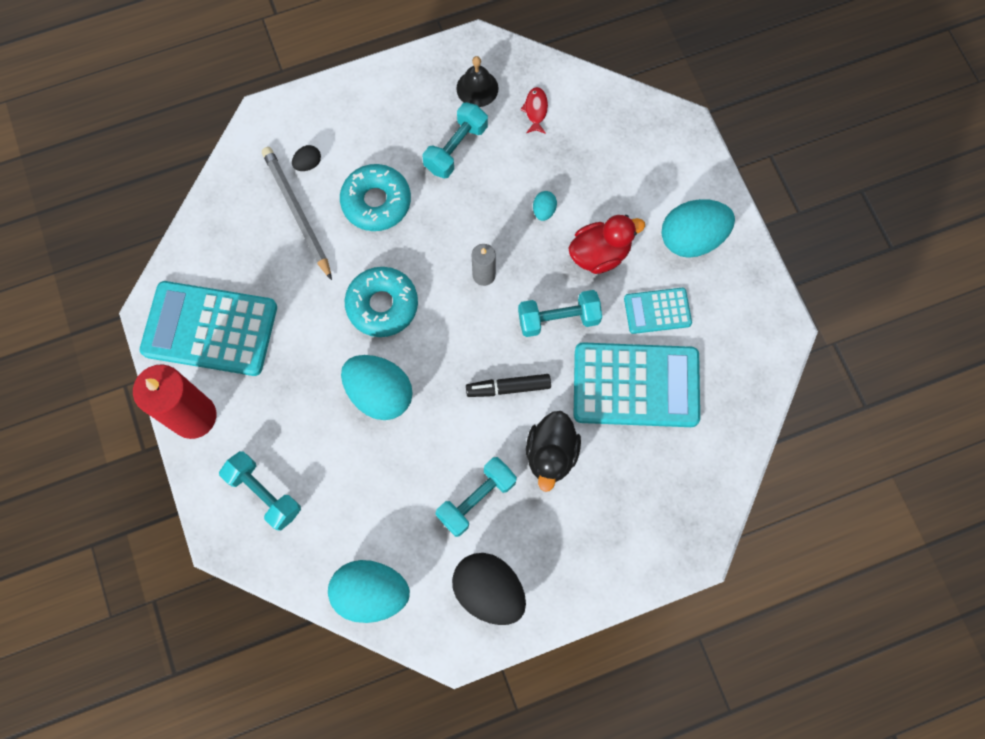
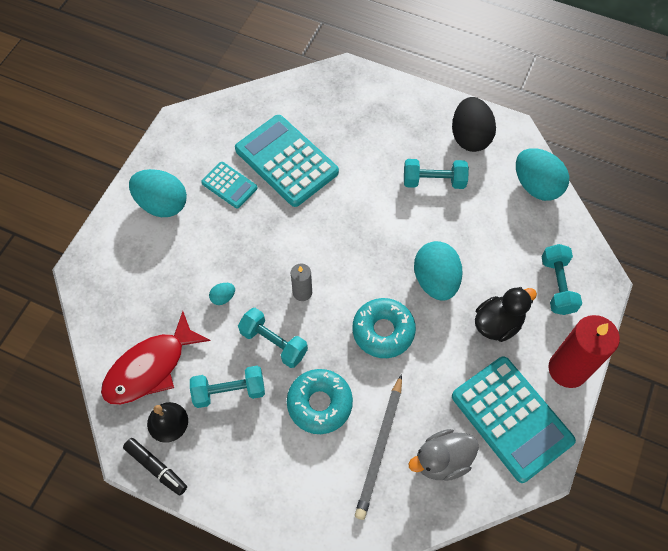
camera: 135 degrees left, 10 degrees down
(240, 246) = (442, 460): none -> grey duck
(308, 164) = (338, 479): black egg -> none
(508, 387) = (357, 219): black marker -> black marker (156, 468)
(535, 110) = (150, 367): red fish -> red fish, size x2.40
(551, 454) = (370, 168): black duck -> black duck (497, 323)
(558, 319) = (287, 229): turquoise dumbbell -> turquoise dumbbell (273, 343)
(599, 254) = (222, 243): red duck -> none

